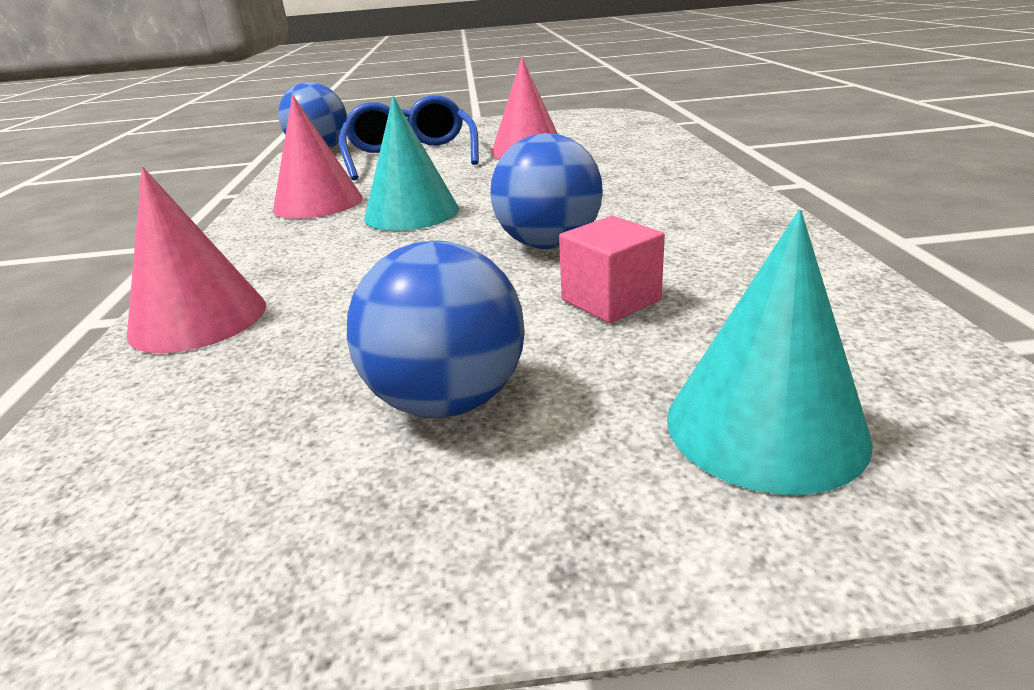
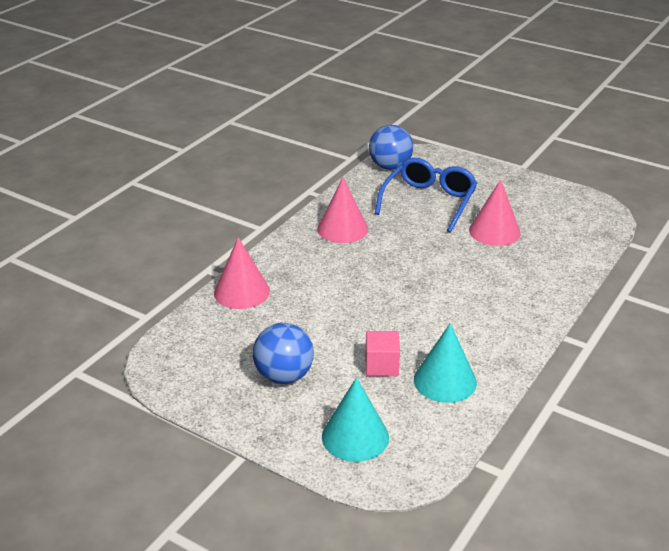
camera: 35 degrees right, 5 degrees up
(412, 213) = (373, 263): turquoise cone -> turquoise cone (445, 381)
(548, 245) = (401, 321): blue ball -> none

